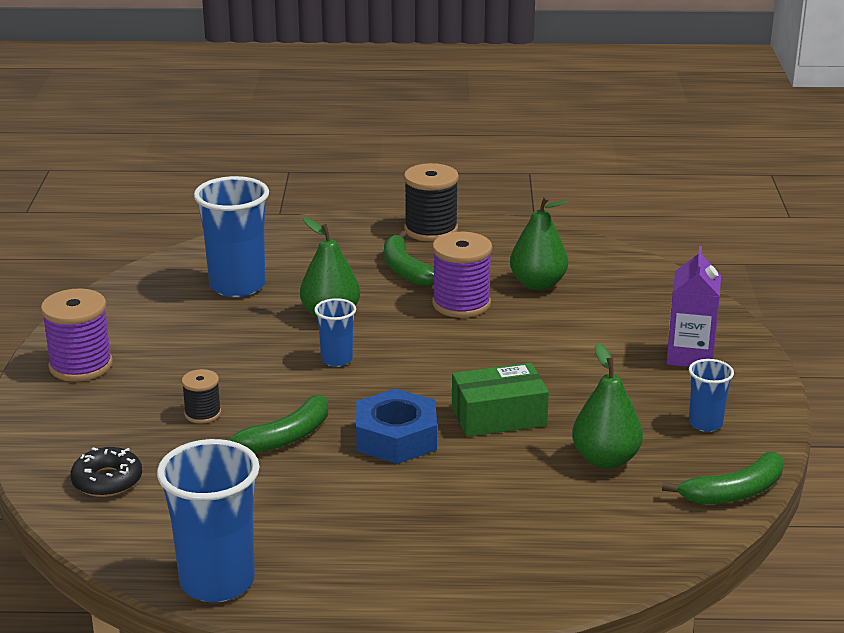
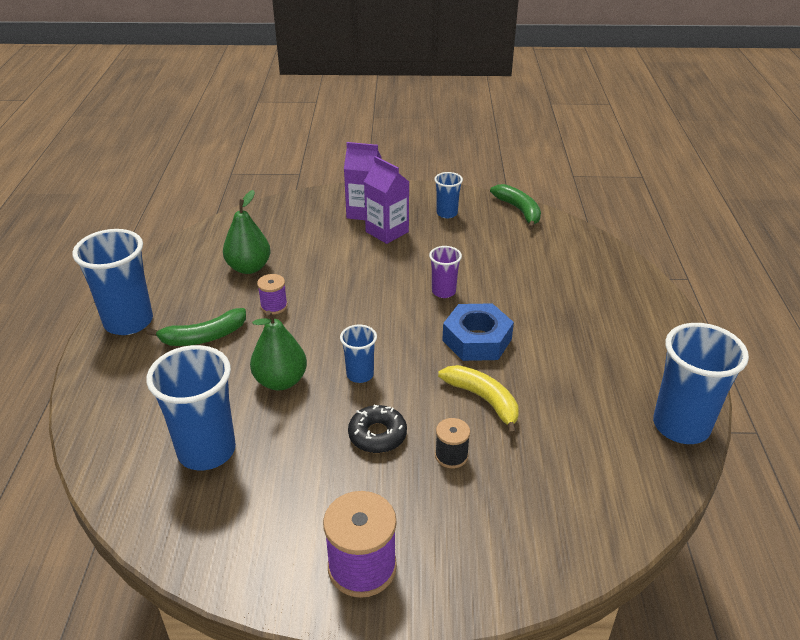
camera: 90 degrees left, 10 degrees up
(107, 481) = (567, 512): black donut -> black donut (377, 435)
(285, 437) = (483, 400): green banana -> yellow banana
(431, 230) = (128, 322): black spool -> blue cup
(461, 304) = (274, 306): purple spool -> purple spool, size x0.55
(498, 416) = (443, 292): green box -> purple cup
(605, 460) = (492, 251): green pear -> none
(640, 374) = (387, 232): none -> purple carton

